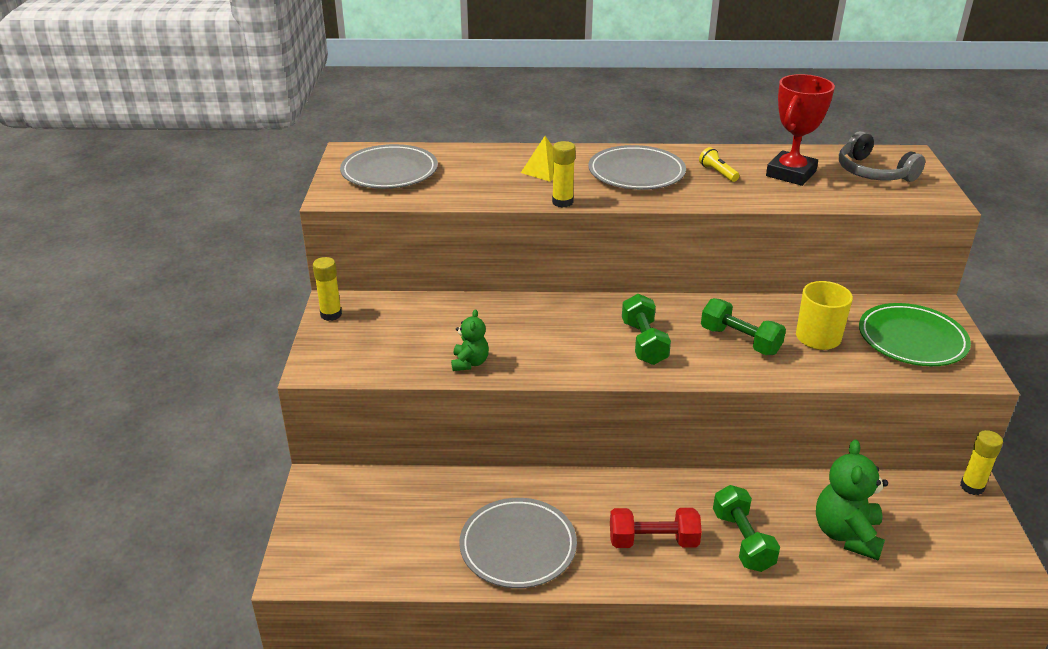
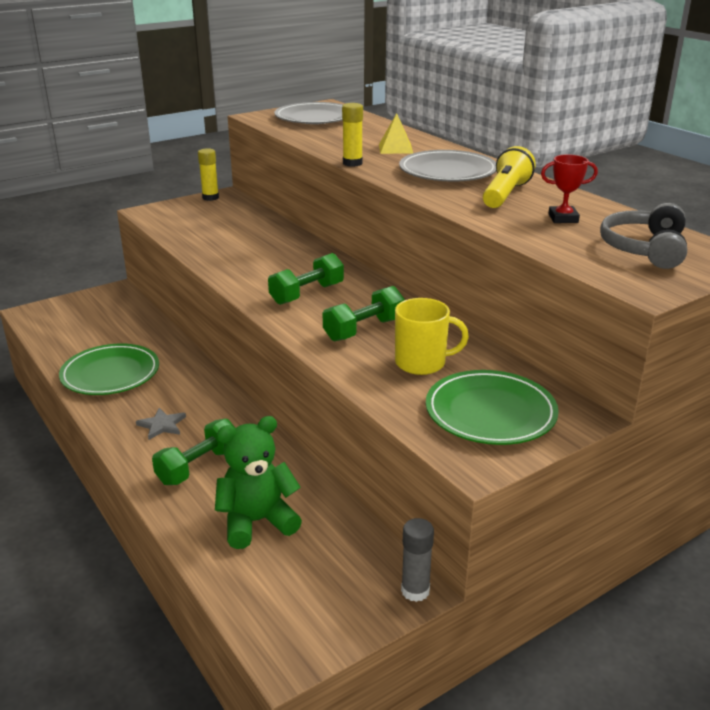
camera: 55 degrees right, 5 degrees down
(470, 363) = (204, 247): green teddy bear -> none
(518, 546) = (110, 374): grey plate -> green plate
(653, 541) = (162, 425): red dumbbell -> grey star
(717, 173) = (505, 194): yellow flashlight -> yellow flashlight, size x1.79
(740, 341) = (364, 329): green dumbbell -> green dumbbell turned 45 degrees clockwise
(791, 174) = (563, 218): red trophy -> red trophy, size x0.55
(972, 487) = (415, 591): yellow glue stick -> grey glue stick

